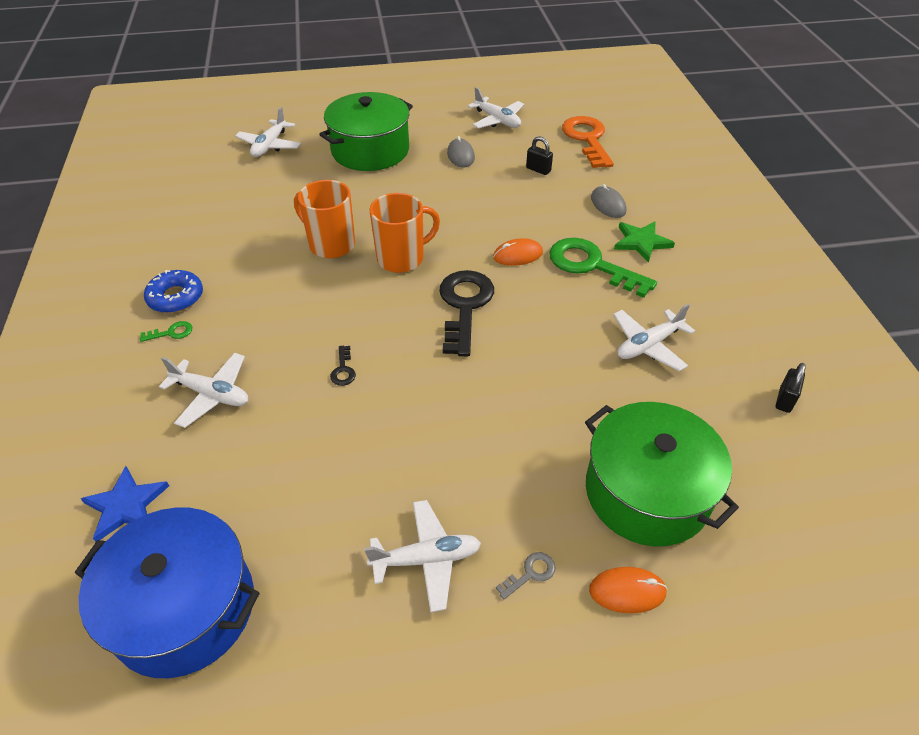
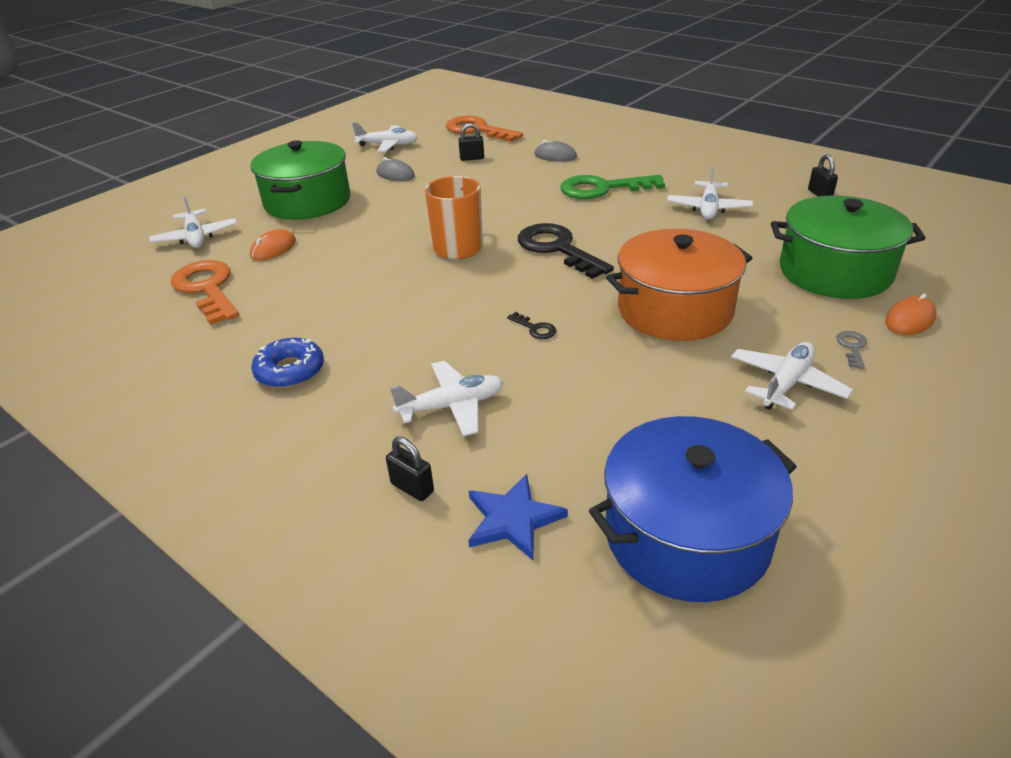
camera: 40 degrees left, 10 degrees down
(115, 437) = (412, 488): none -> black padlock
(171, 332) = (332, 394): green key -> none
(221, 197) = (207, 289): none -> orange key
(331, 244) = (381, 268): orange mug -> none
(457, 427) = (675, 310): none -> orange pot
(518, 255) = (543, 206): orange mouse -> orange mouse (273, 248)
(641, 242) = (611, 164): green star -> none

